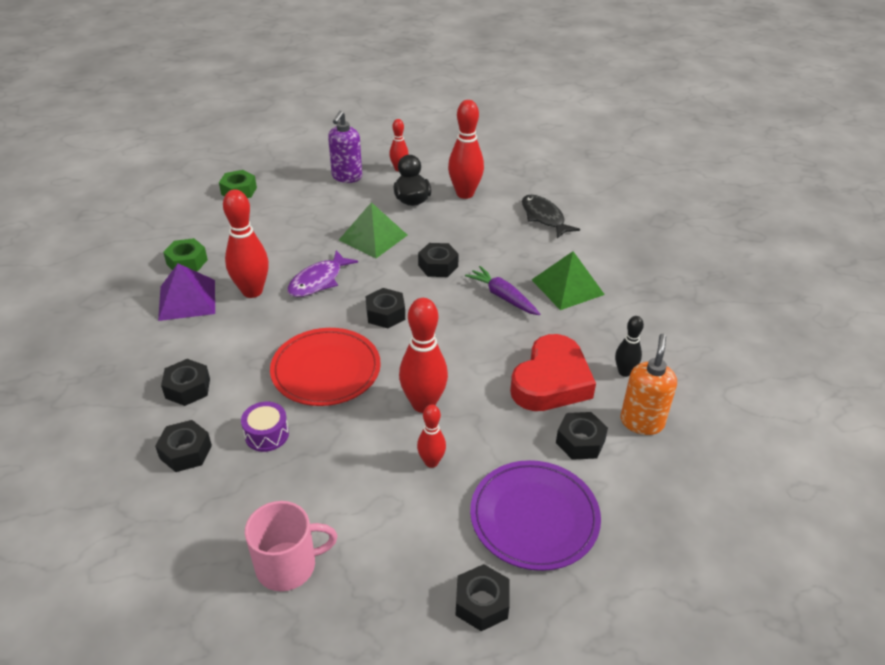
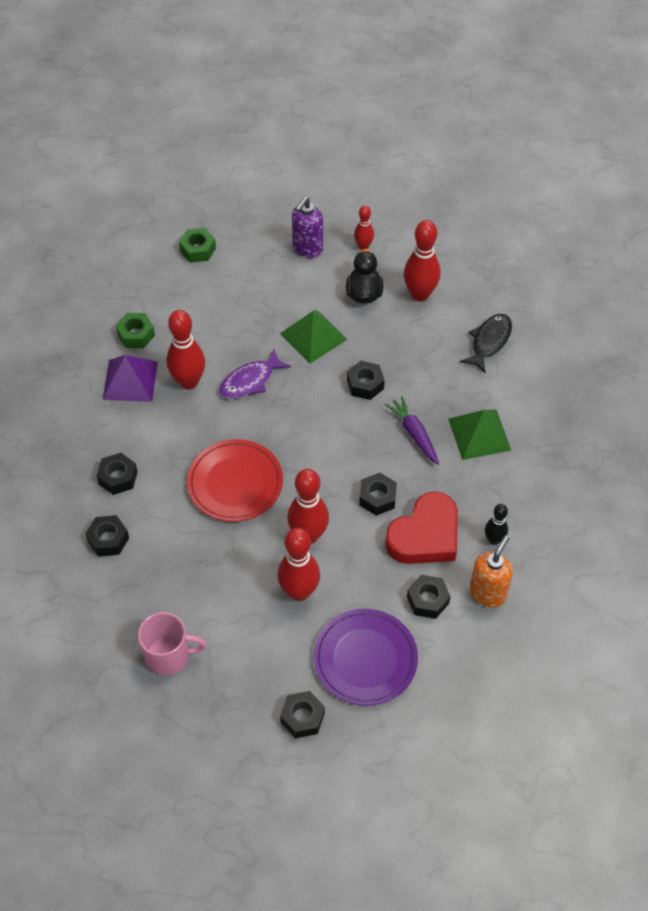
camera: 15 degrees right, 15 degrees up
(267, 434) = (174, 537): purple drum -> none
(385, 314) = (301, 432): black nut -> black nut (377, 498)
(431, 462) = (299, 592): red bowling pin -> red bowling pin, size x1.78
(544, 217) = (489, 342): black fish -> black fish turned 45 degrees clockwise

